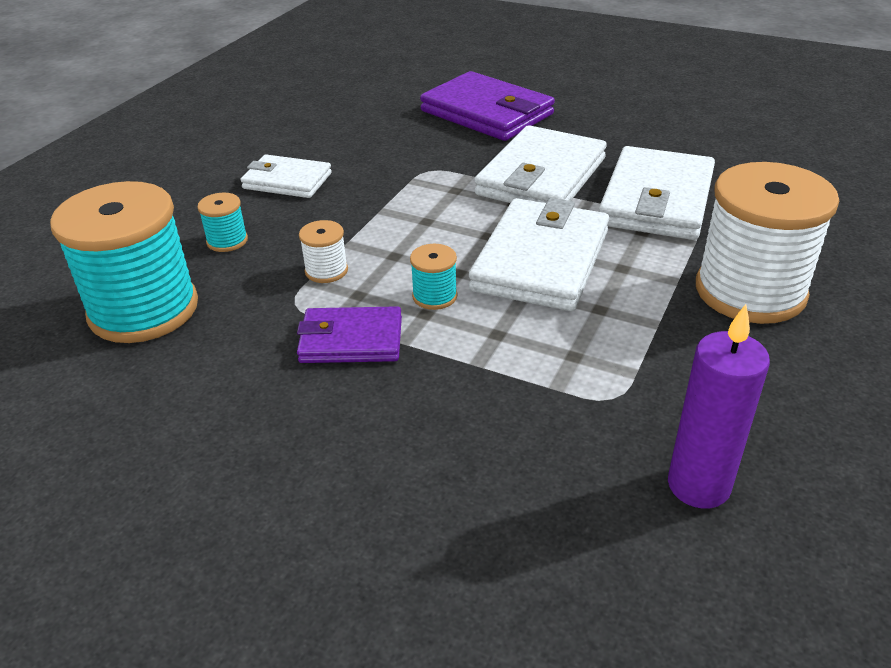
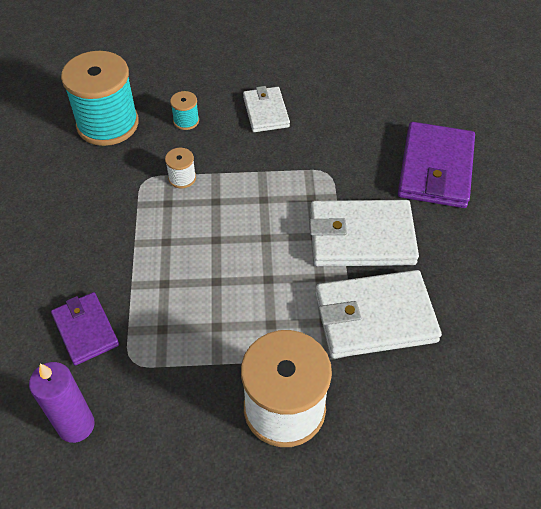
camera: 60 degrees right, 15 degrees up
(351, 340) = (125, 220): purple wallet -> purple wallet (85, 330)
(434, 296) = (185, 238): turquoise spool -> none
(541, 260) = (253, 276): white wallet -> none

